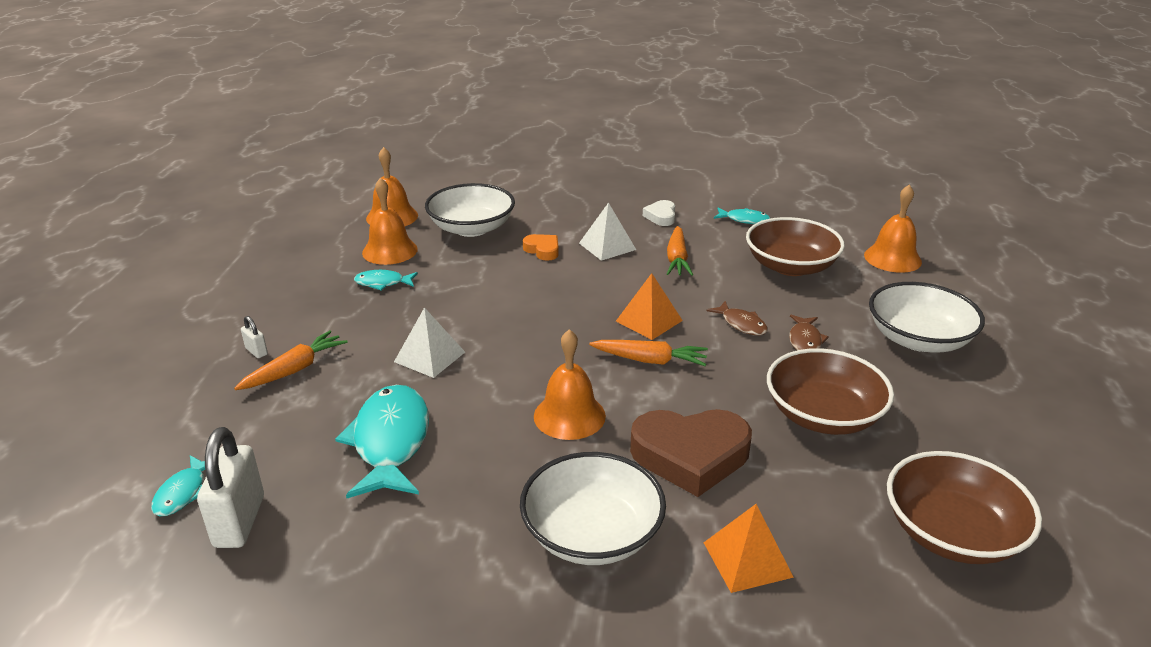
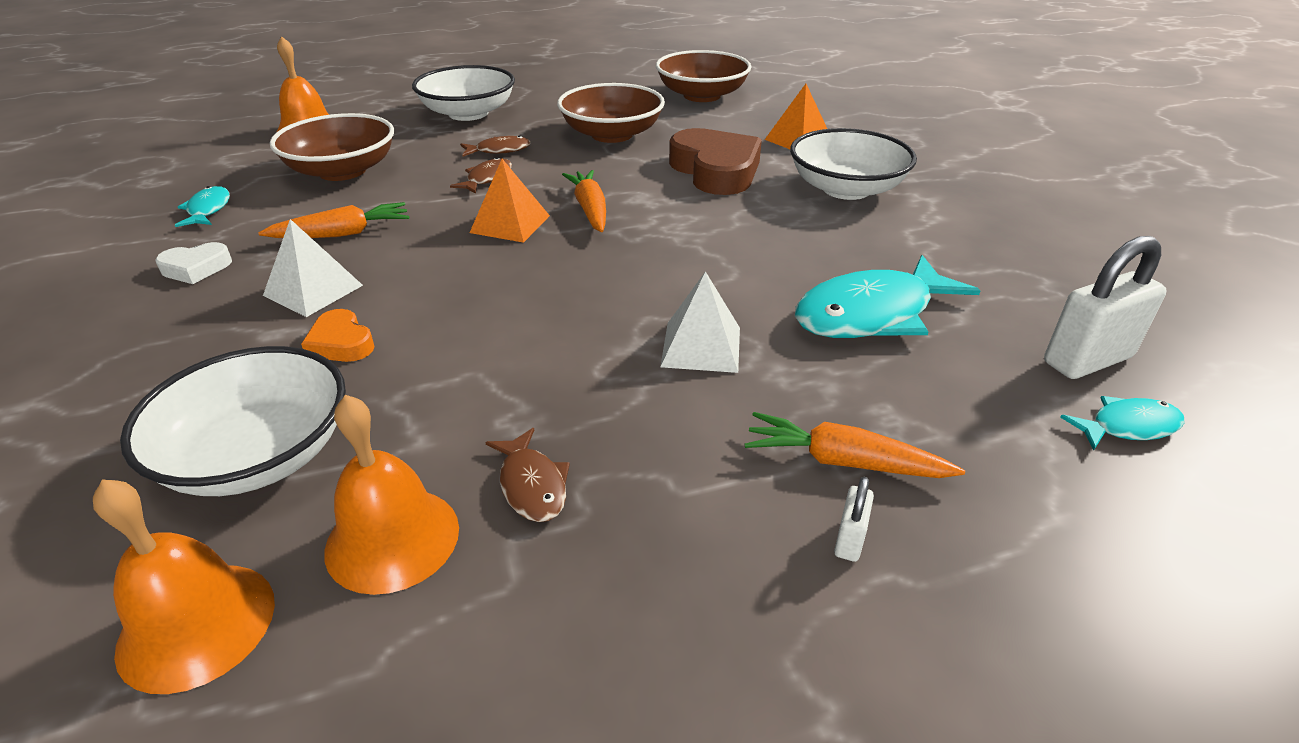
camera: 115 degrees left, 5 degrees up
(383, 283) = (532, 485): turquoise fish -> brown fish
(542, 250) = (341, 343): orange heart -> orange heart turned 60 degrees counterclockwise
(569, 416) = (719, 229): orange bell -> none

